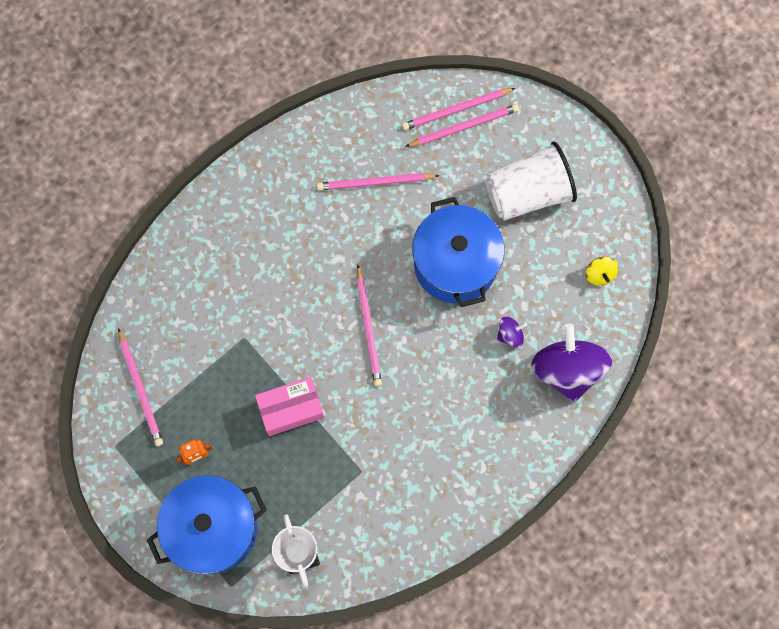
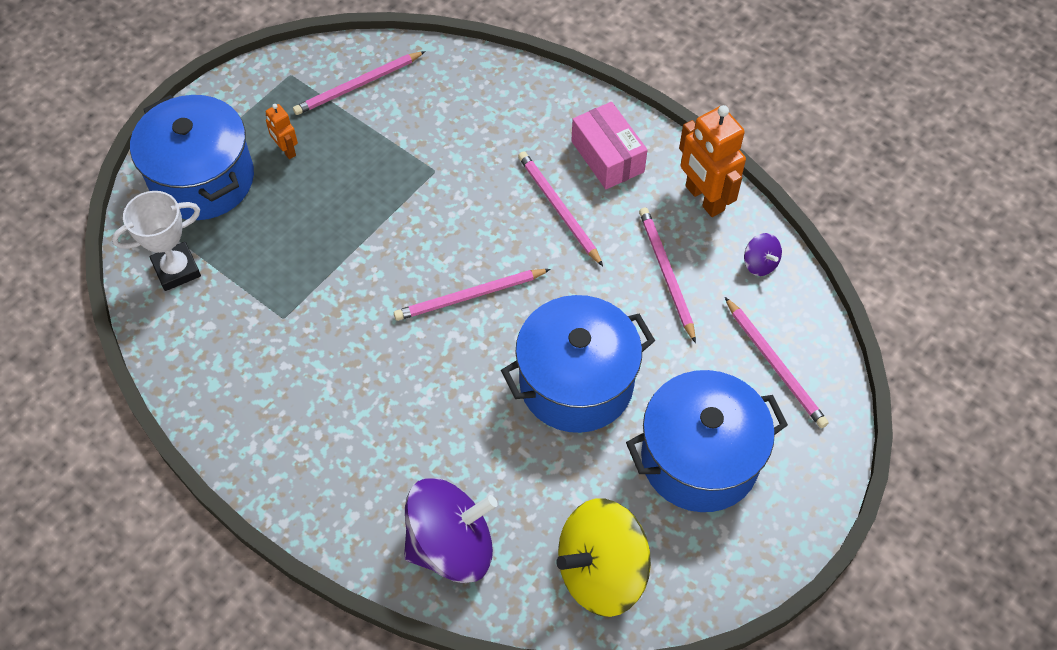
camera: 80 degrees right, 15 degrees down
(291, 409) = (353, 231): pink box -> pink box (607, 156)
(313, 141) = (704, 198): none -> orange robot
(456, 110) = (796, 351): pink pencil -> pink pencil (558, 208)
(510, 335) = (489, 464): purple spinning top -> purple spinning top (760, 263)
(527, 194) = (699, 459): white cup -> blue pot
(599, 274) = (601, 572): yellow spinning top -> yellow spinning top, size x2.28

